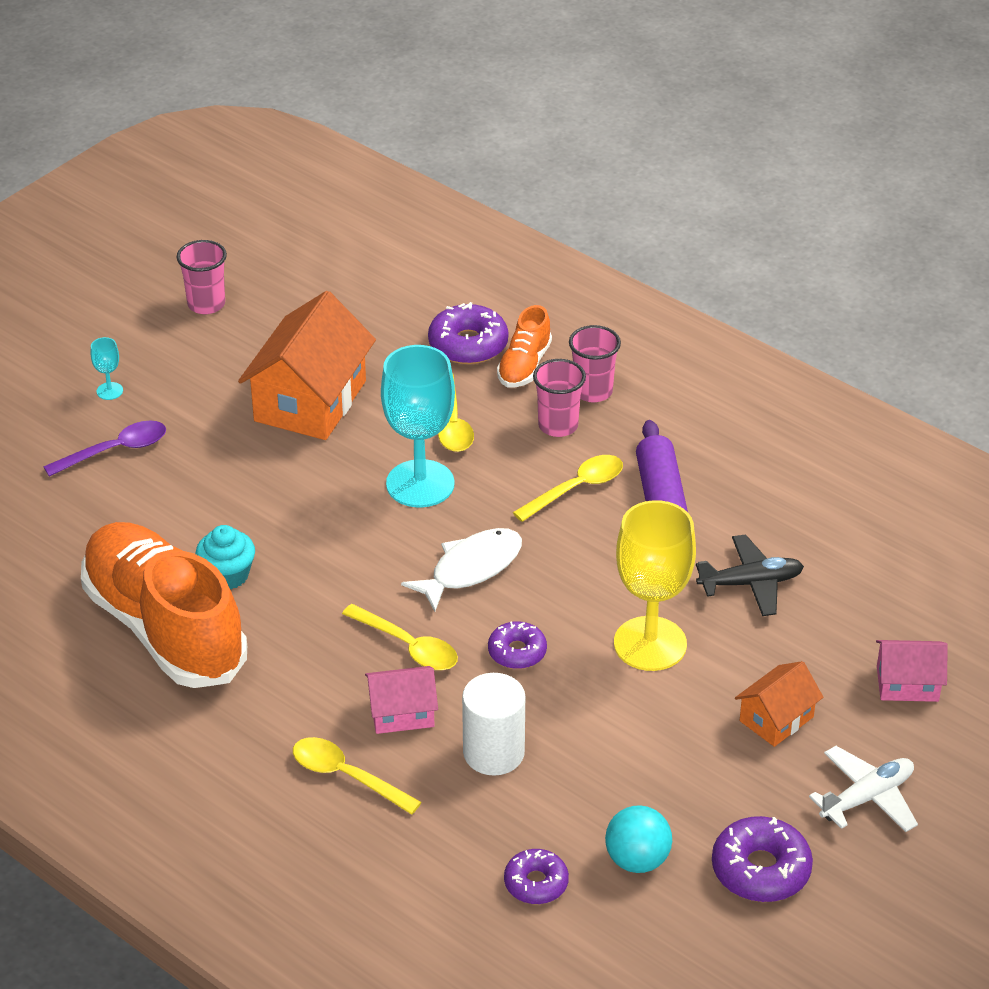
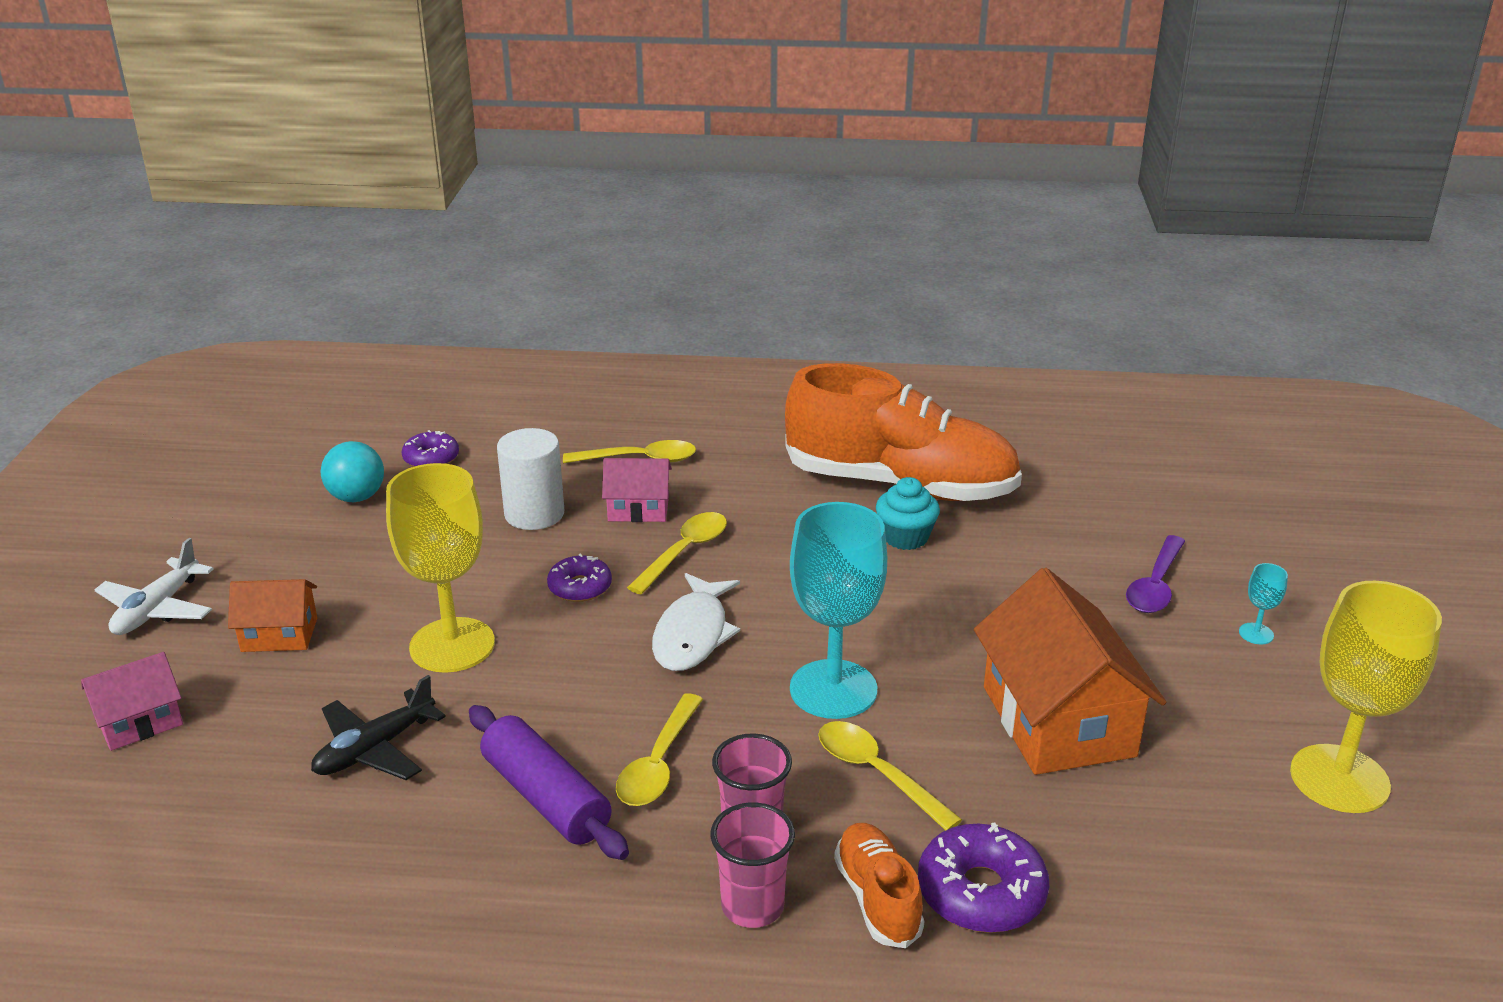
camera: 145 degrees right, 10 degrees down
(206, 304) = (1339, 779): pink cup -> yellow goblet
(402, 713) = (638, 509): pink house -> pink house turned 45 degrees clockwise
(408, 646) = (684, 552): yellow spoon -> yellow spoon turned 120 degrees clockwise
(760, 869) = (242, 528): purple donut -> none
(776, 719) = (279, 635): orange house -> orange house turned 75 degrees clockwise

